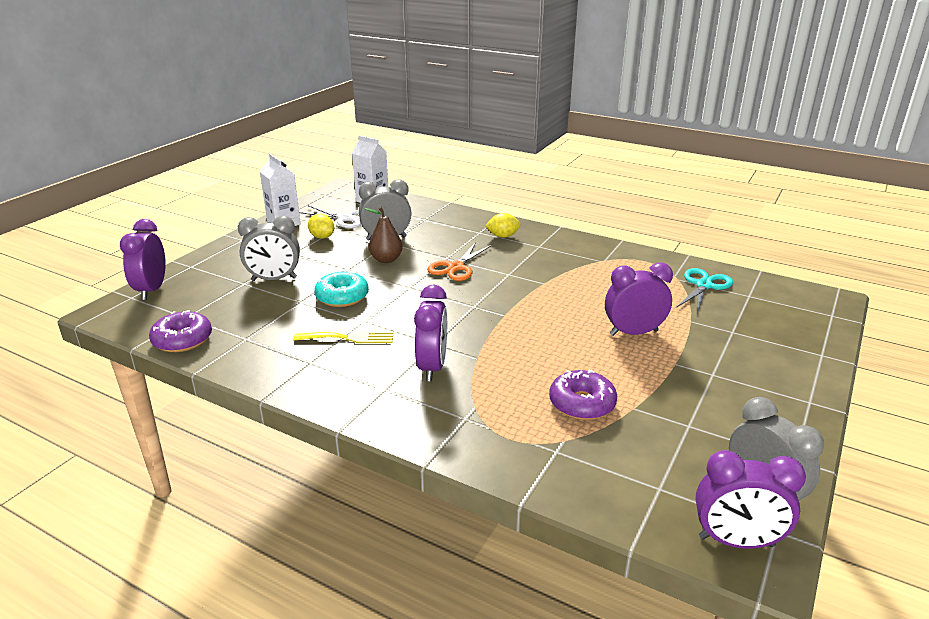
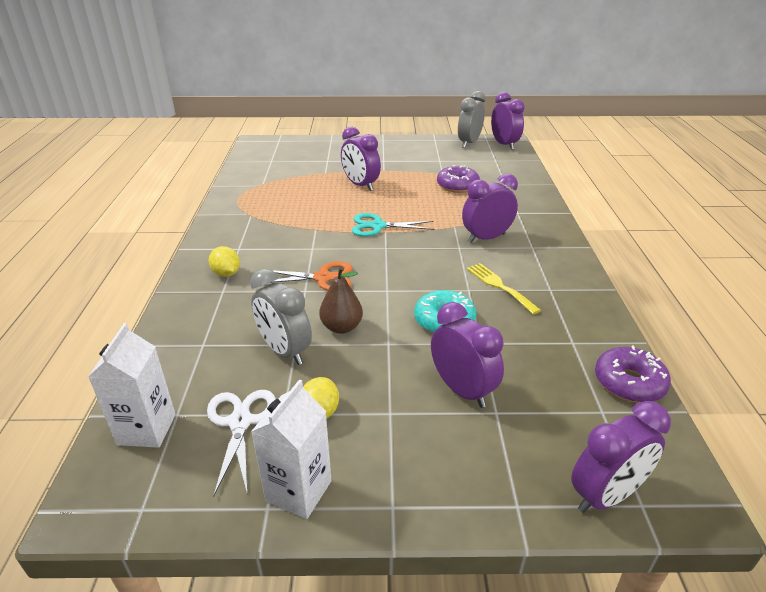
camera: 120 degrees left, 5 degrees up
(274, 279) = (462, 390): grey clock -> purple clock
(704, 285) = (267, 174): turquoise scissors -> turquoise scissors (377, 226)

